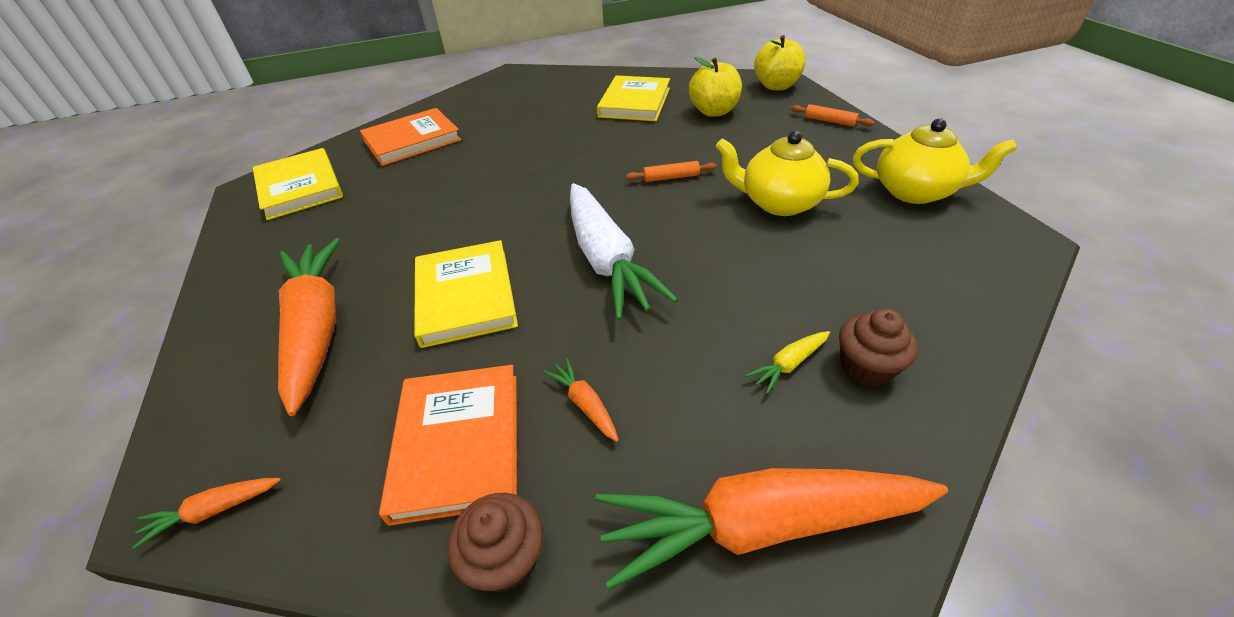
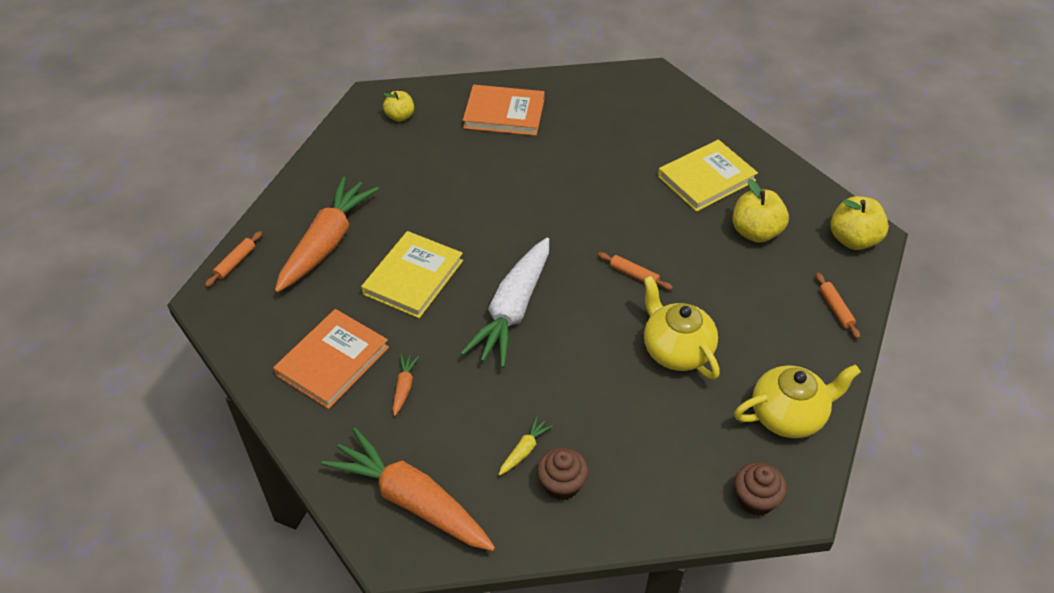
camera: 40 degrees right, 5 degrees up
(185, 429) = (235, 262): none -> orange rolling pin
(213, 511) = (221, 315): orange carrot -> none
(300, 187) = (400, 116): yellow book -> yellow apple
(505, 559) = (304, 426): brown cupcake -> brown cupcake (755, 500)
(788, 365) = (524, 450): yellow carrot -> yellow carrot turned 120 degrees clockwise
(914, 191) = (788, 415): yellow teapot -> yellow teapot turned 75 degrees counterclockwise

